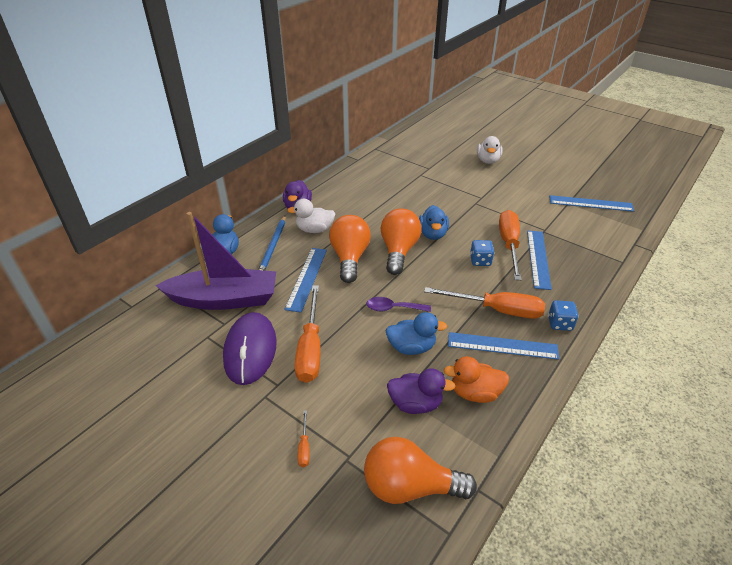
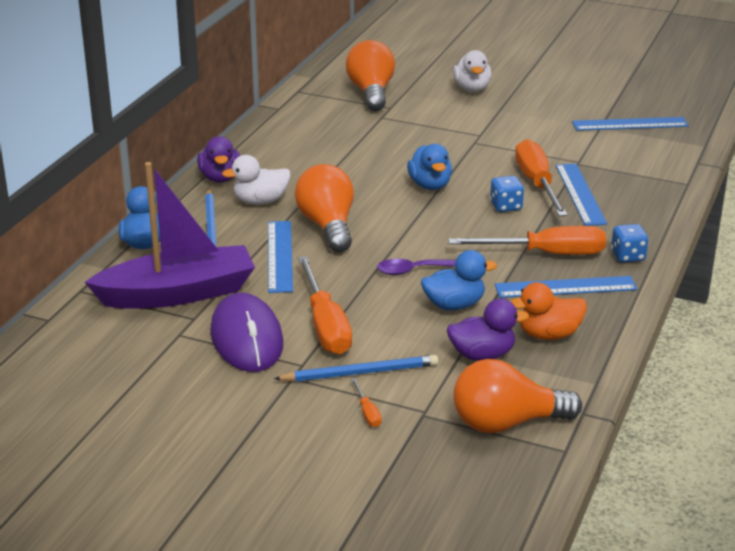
camera: 15 degrees left, 10 degrees down
(316, 402) = (360, 373): none -> blue pencil
(398, 251) = (392, 210): orange light bulb -> orange light bulb (371, 92)

